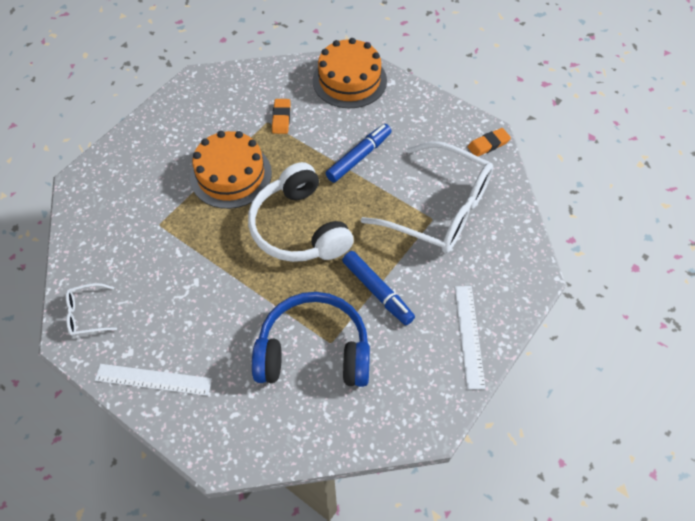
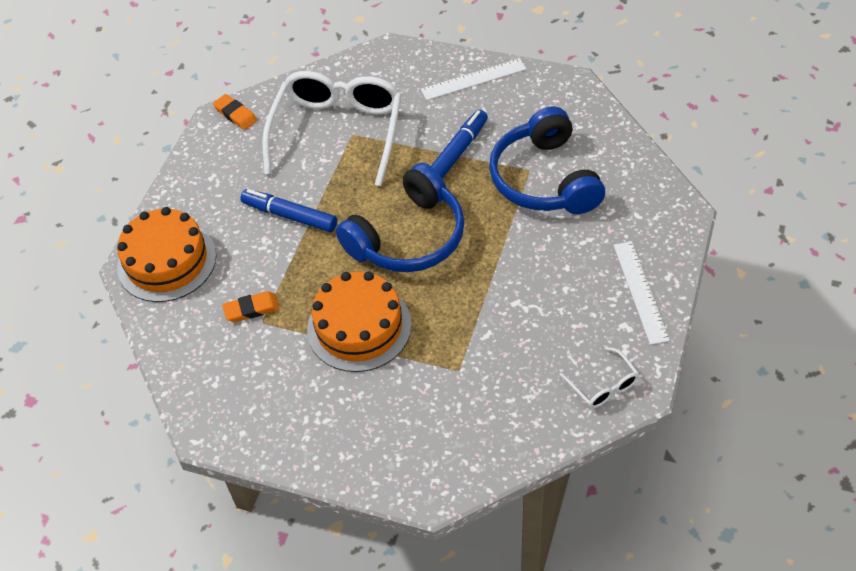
camera: 105 degrees left, 5 degrees down
(299, 228) = (408, 237): white headphones -> blue headphones

